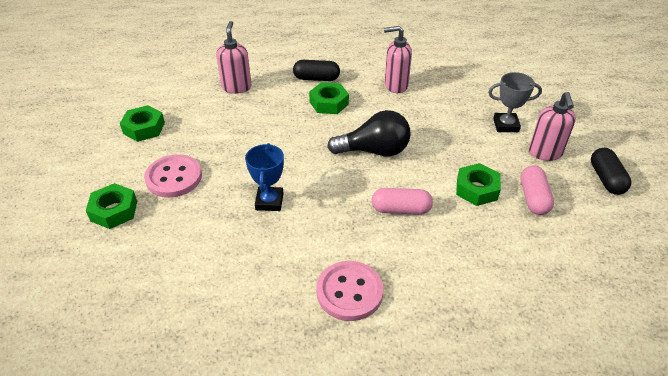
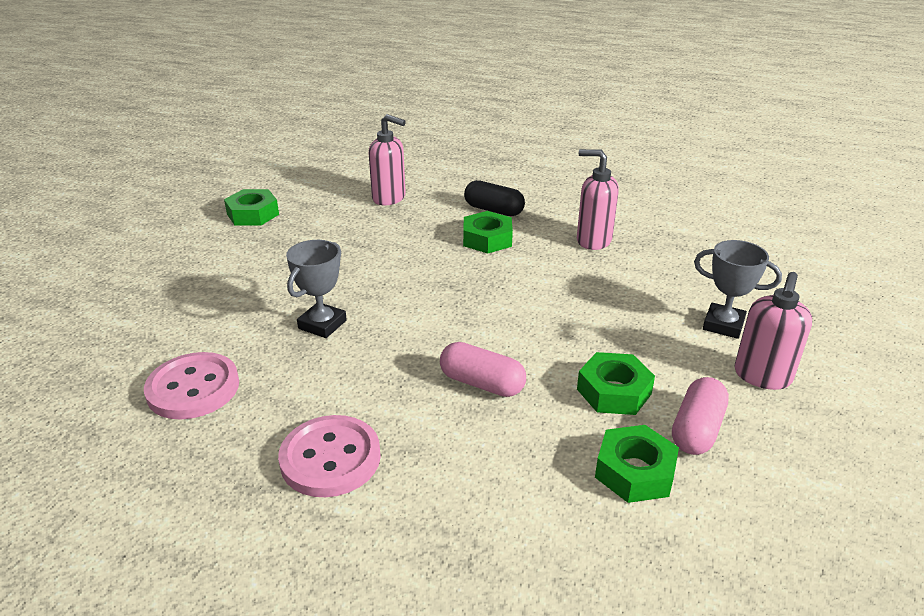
camera: 25 degrees right, 10 degrees down
(114, 211) = (149, 284): green nut -> green nut (634, 471)
(174, 177) = (239, 270): pink button -> pink button (193, 388)
(236, 87) = (389, 198): pink soap dispenser -> pink soap dispenser turned 90 degrees clockwise
(269, 201) = (322, 324): blue trophy -> grey trophy
(374, 151) = (502, 306): black light bulb -> none
(606, 179) = (847, 441): black capsule -> none

